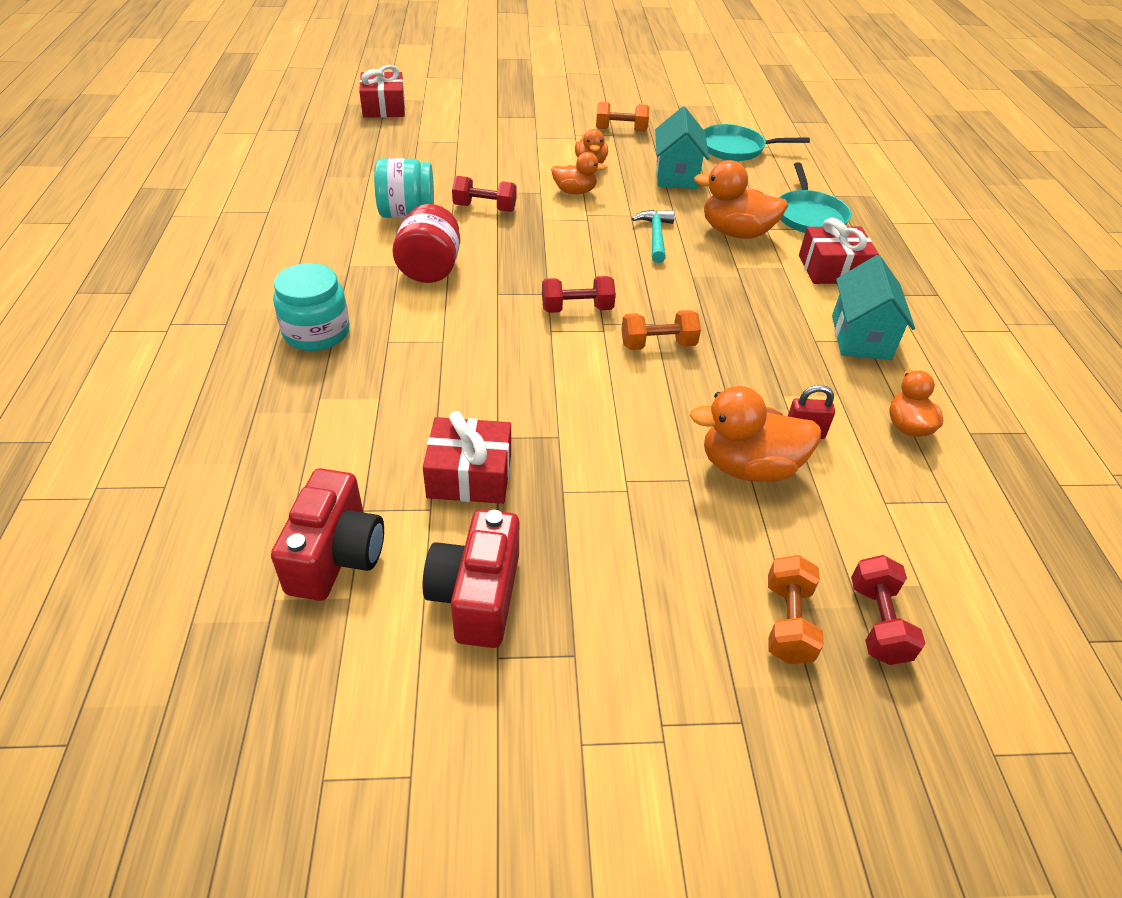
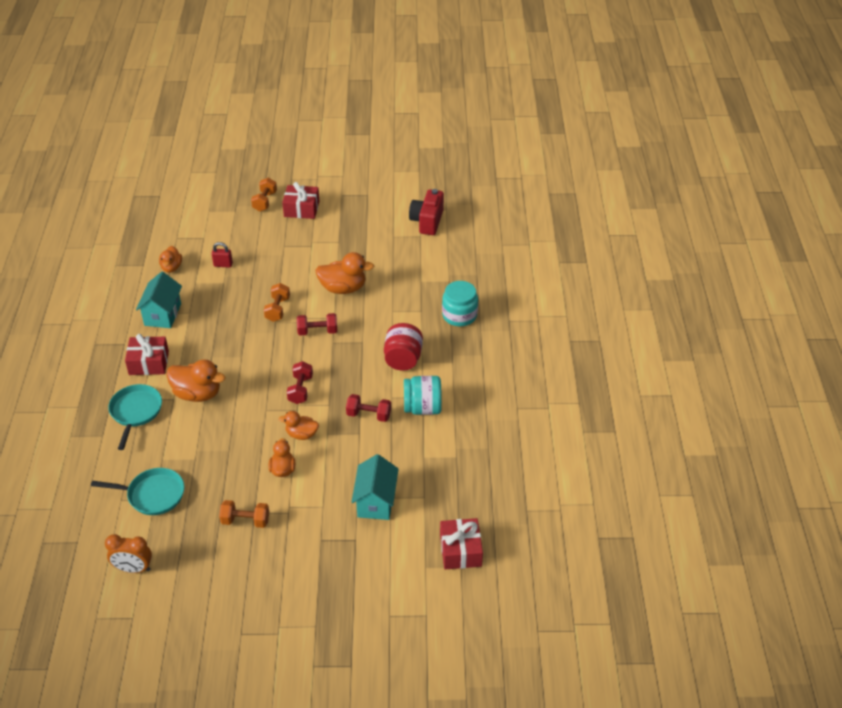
camera: 175 degrees left, 0 degrees up
(469, 475) = (377, 248): red gift -> red gift (301, 209)
(477, 596) = (374, 209): red camera -> none
(655, 236) = (254, 390): turquoise hammer -> none
(658, 344) = (278, 309): orange dumbbell -> orange dumbbell turned 75 degrees counterclockwise
(676, 175) = (217, 456): turquoise house -> turquoise house (376, 501)
(721, 105) = (133, 569): none -> orange clock
(748, 467) = (256, 251): orange duck -> orange duck (343, 288)
(878, 623) = (232, 201): red dumbbell -> red dumbbell (300, 389)

